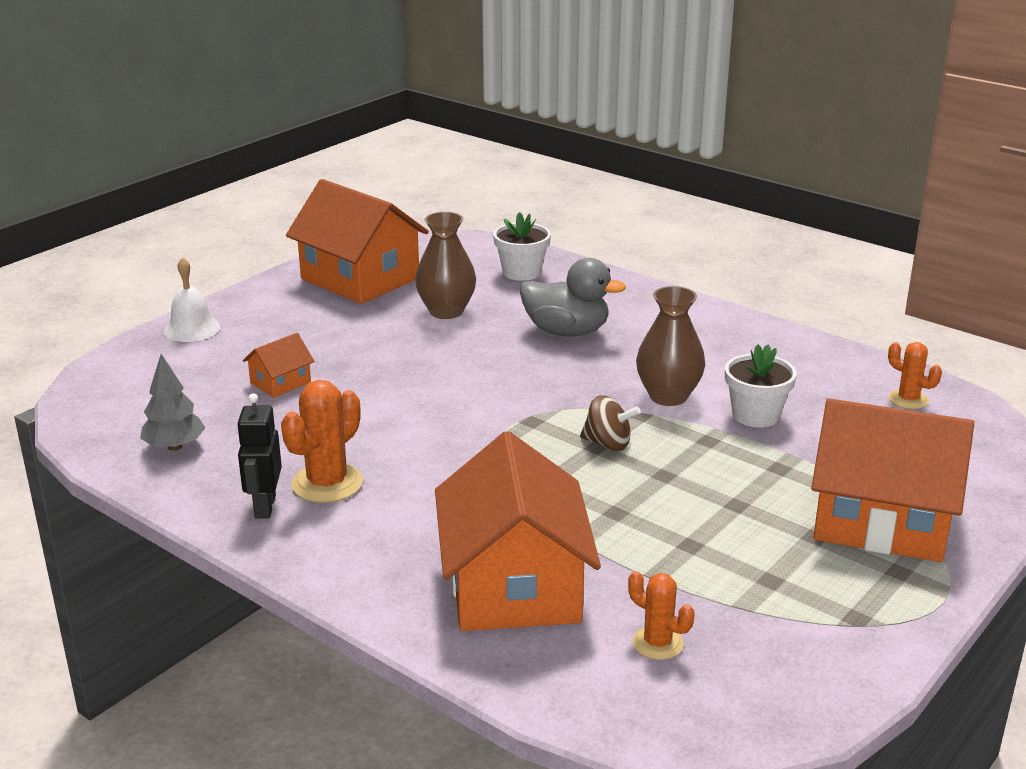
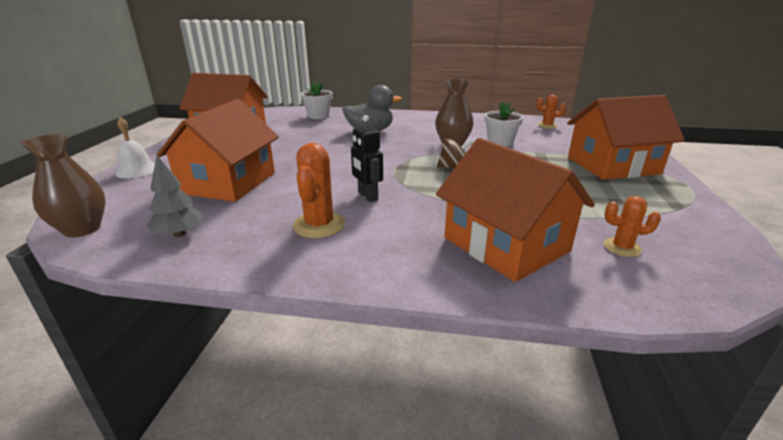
camera: 30 degrees left, 0 degrees up
(264, 507) = (288, 251): black robot -> black robot (367, 196)
(280, 382) = (228, 183): orange house -> orange house, size x2.27
(446, 311) = (297, 135): brown vase -> brown vase (82, 229)

